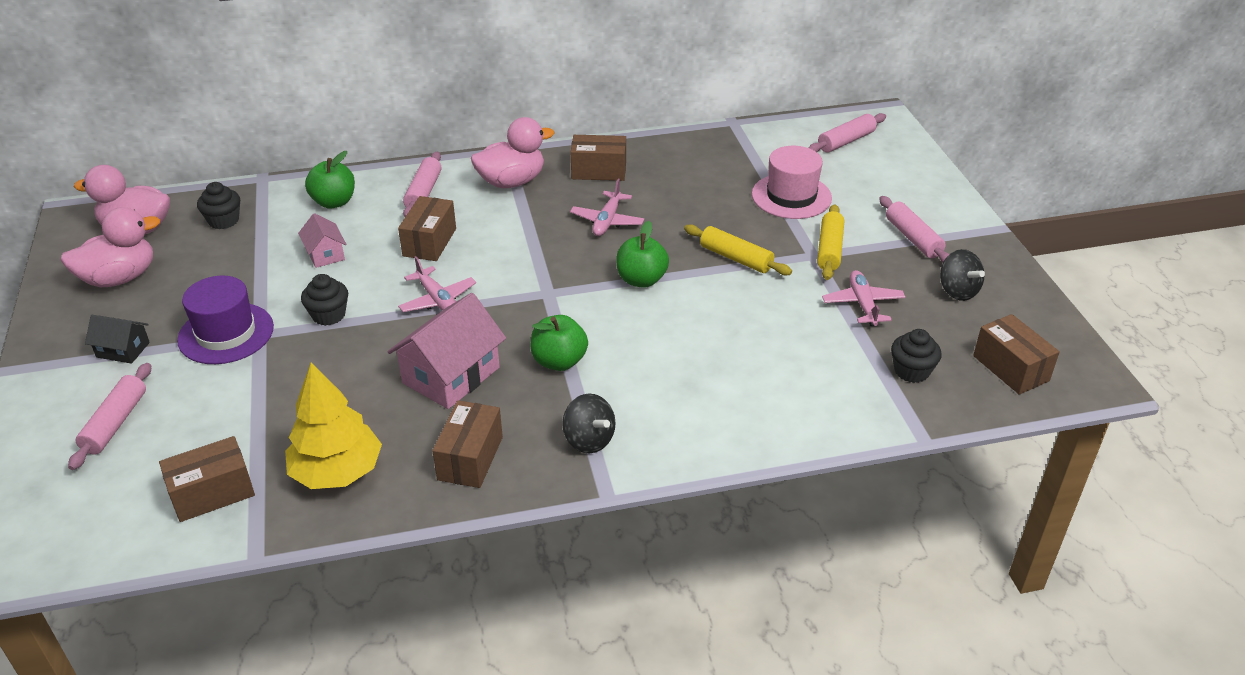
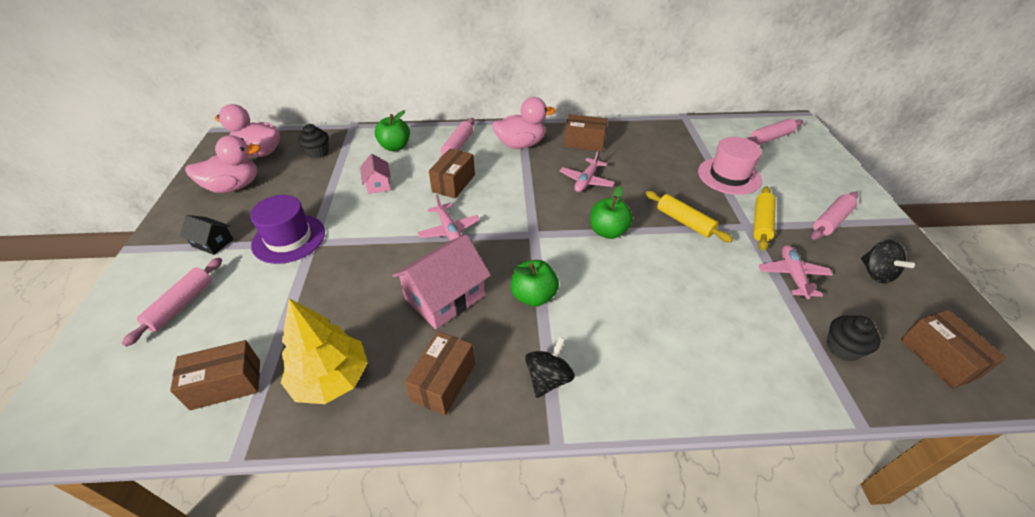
camera: 10 degrees right, 5 degrees up
(328, 315) = (366, 232): black cupcake -> none
(589, 440) = (548, 378): black spinning top -> black spinning top turned 120 degrees counterclockwise
(913, 238) = (831, 221): pink rolling pin -> pink rolling pin turned 60 degrees clockwise

